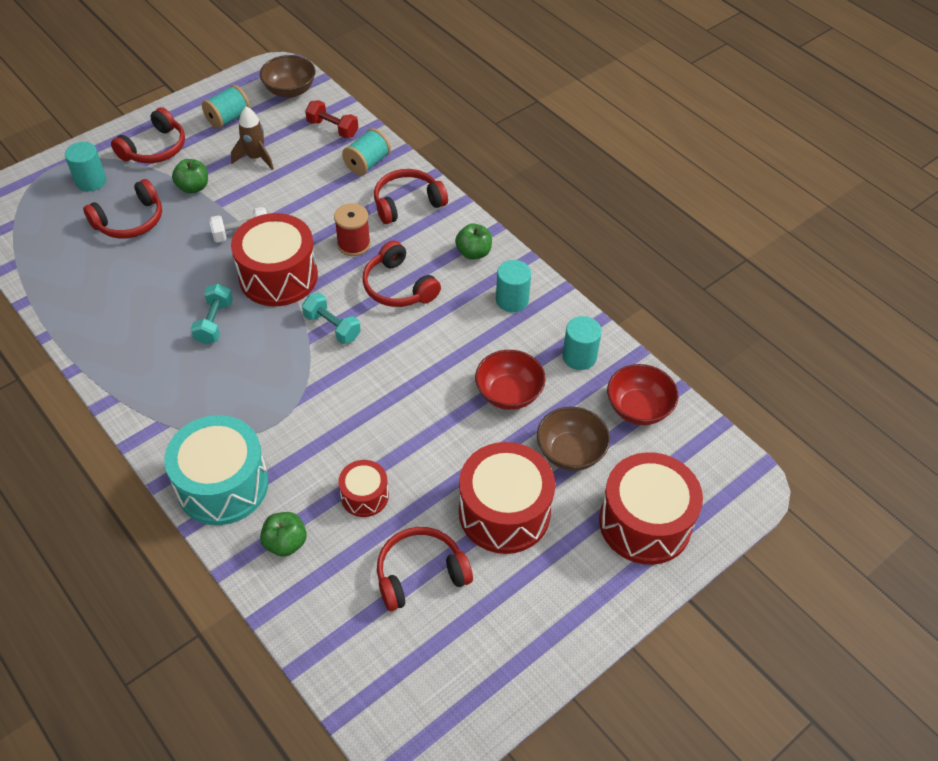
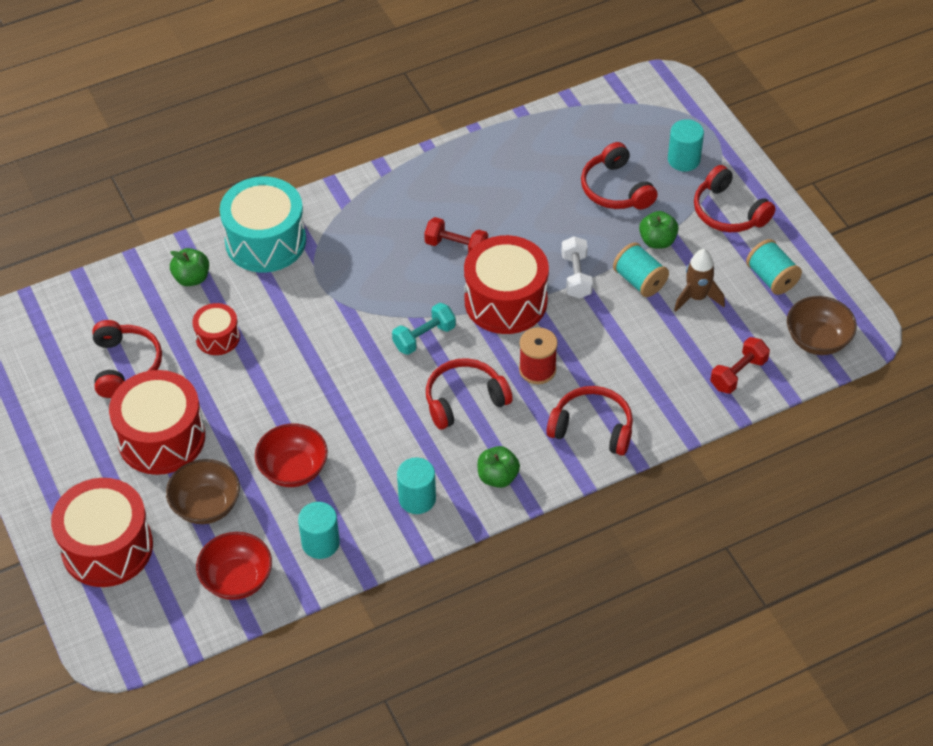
camera: 105 degrees right, 0 degrees up
(214, 322) = (456, 247): turquoise dumbbell -> red dumbbell
(367, 163) = (668, 399): turquoise spool -> turquoise spool (639, 281)
(407, 203) = (592, 428): red headphones -> red headphones turned 60 degrees counterclockwise

